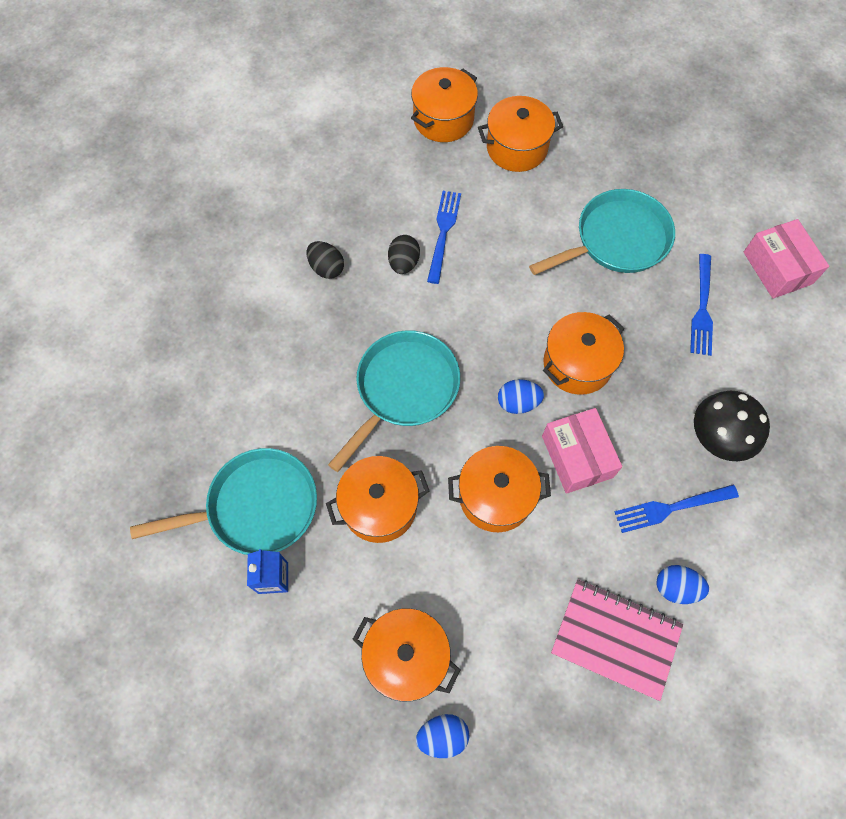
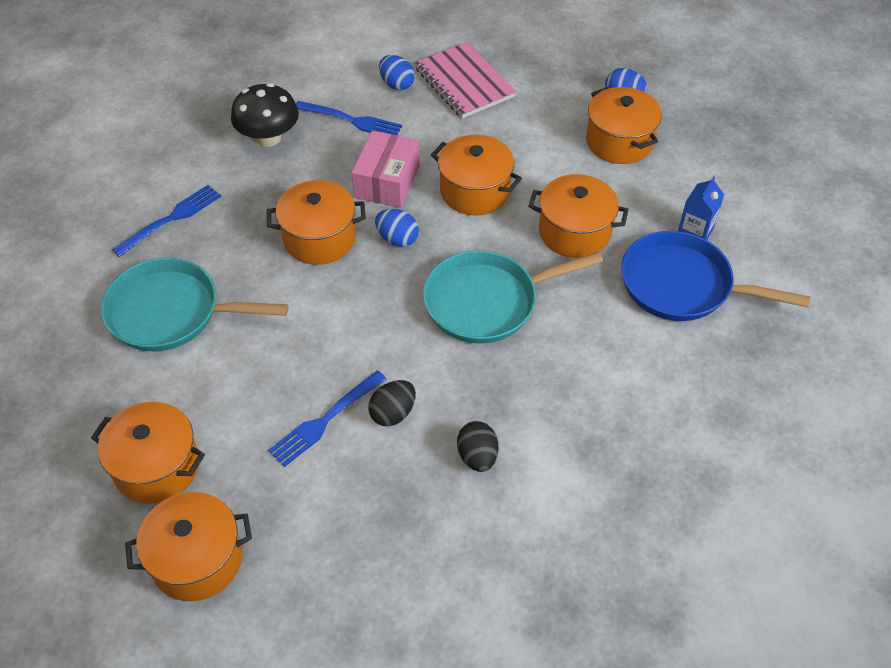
camera: 145 degrees left, 15 degrees down
(256, 507) = (682, 285): turquoise pan -> blue pan
(777, 268) = (72, 212): pink box -> none

